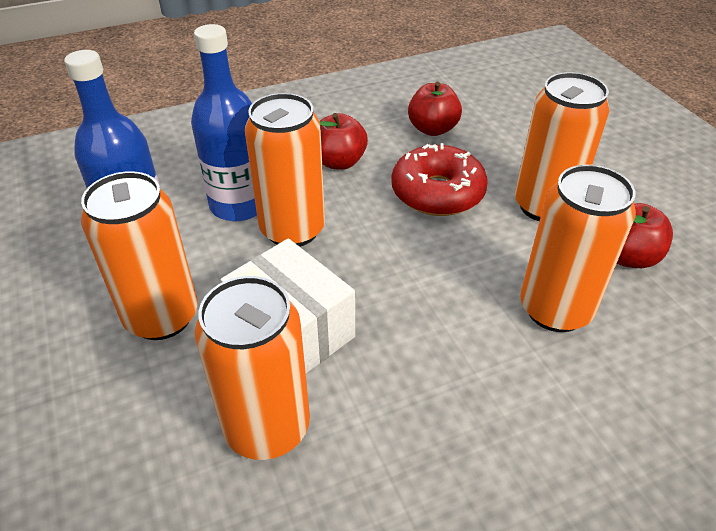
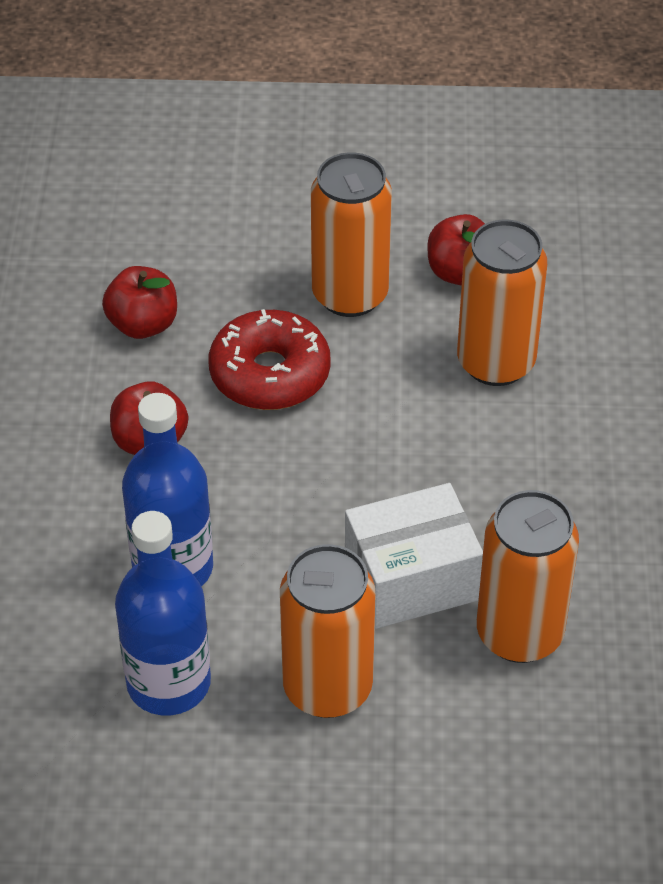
camera: 65 degrees left, 5 degrees up
(292, 230) = (253, 530): orange can -> none

